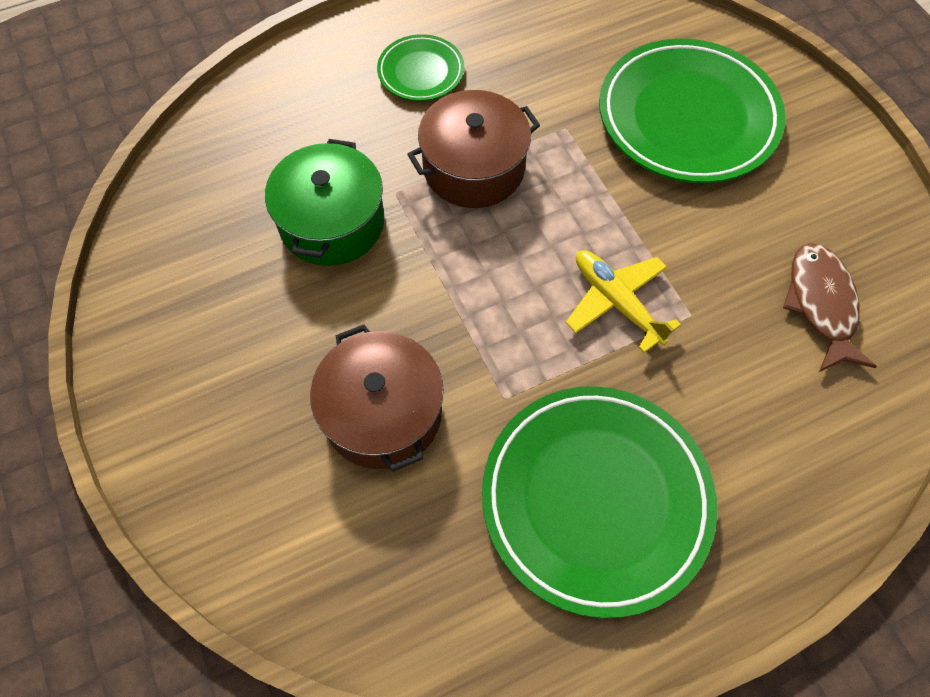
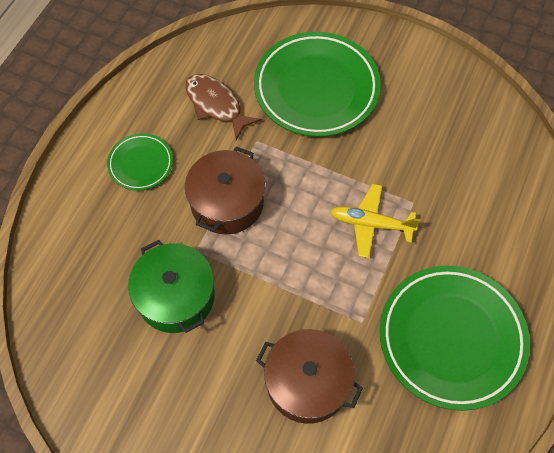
camera: 40 degrees left, 0 degrees up
(821, 304) = (467, 149): brown fish -> brown fish (216, 105)

